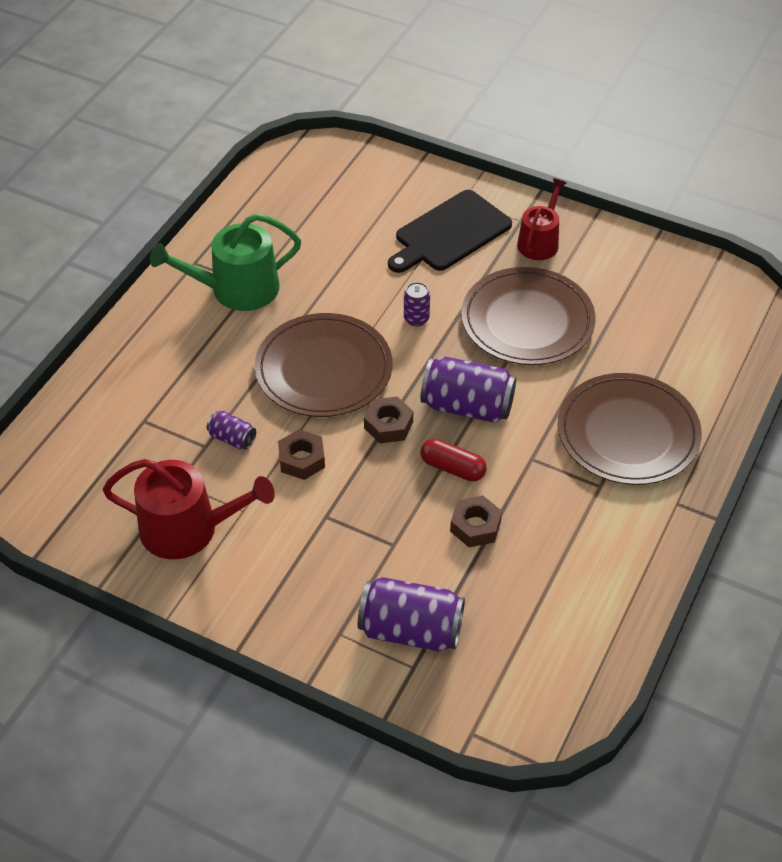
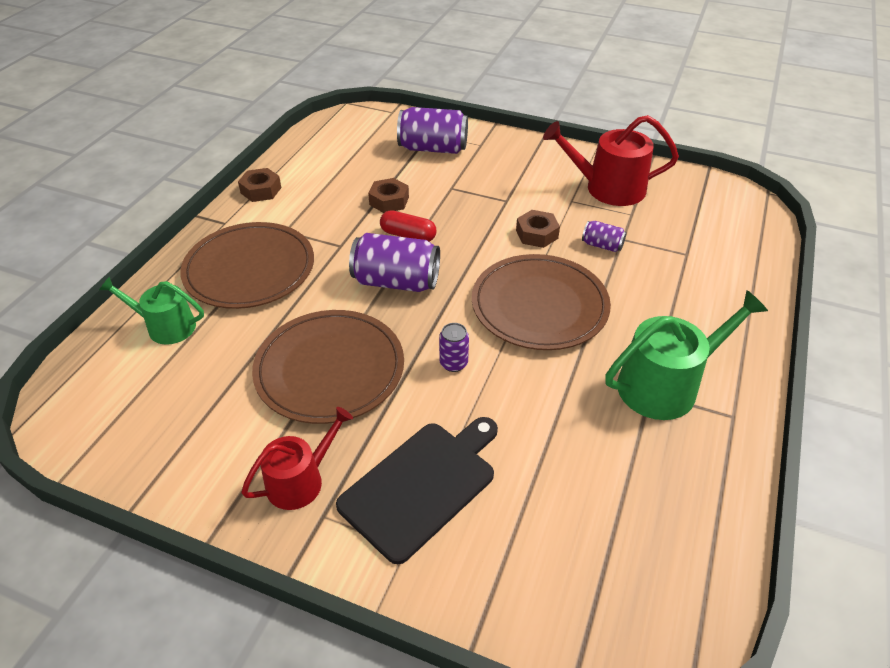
camera: 175 degrees right, 5 degrees down
(388, 425) = (467, 263): brown nut -> brown nut (261, 190)
(540, 241) = (300, 480): red watering can -> red watering can turned 150 degrees counterclockwise
(692, 371) = (166, 326): none -> green watering can

